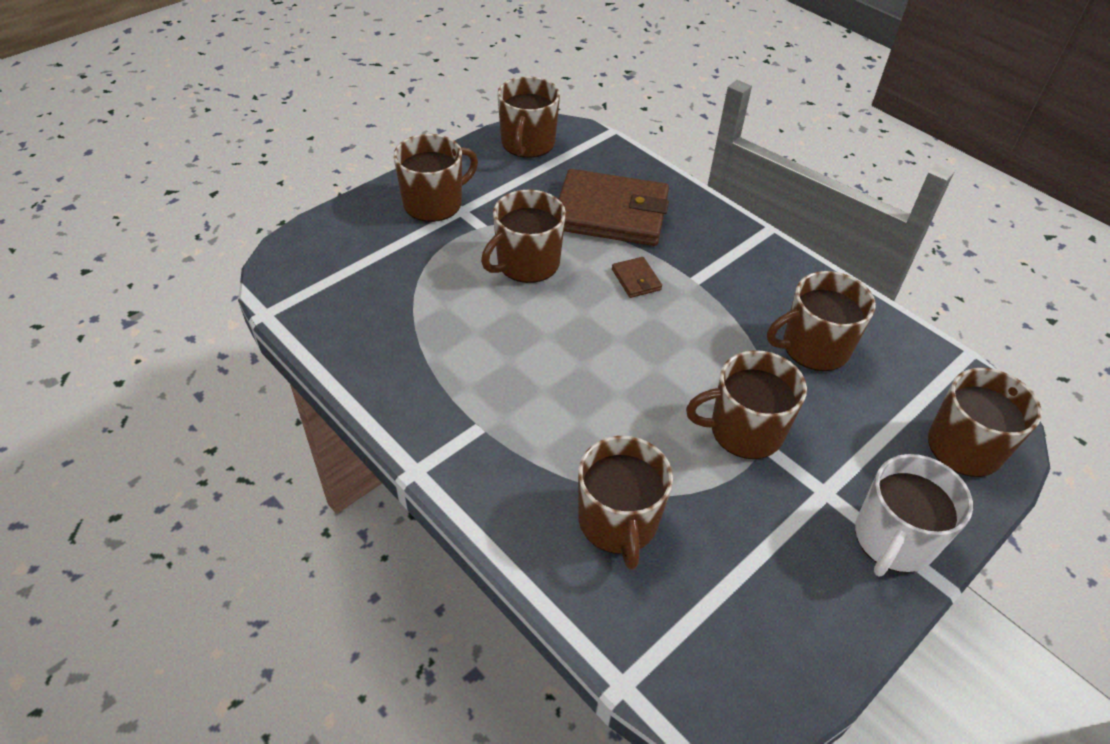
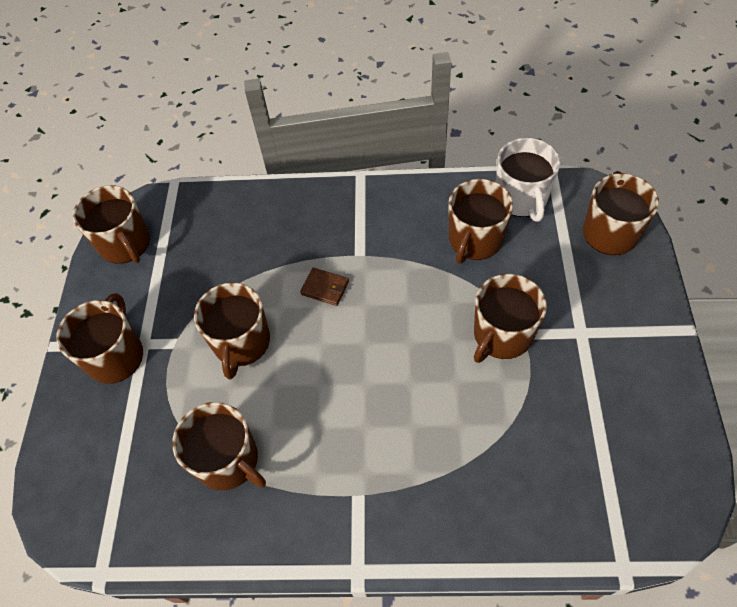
camera: 40 degrees left, 10 degrees up
(611, 213) = (251, 251): brown wallet -> none
(618, 522) = (508, 470): brown mug -> brown mug (228, 460)
(893, 539) = (640, 327): white mug -> white mug (521, 198)

